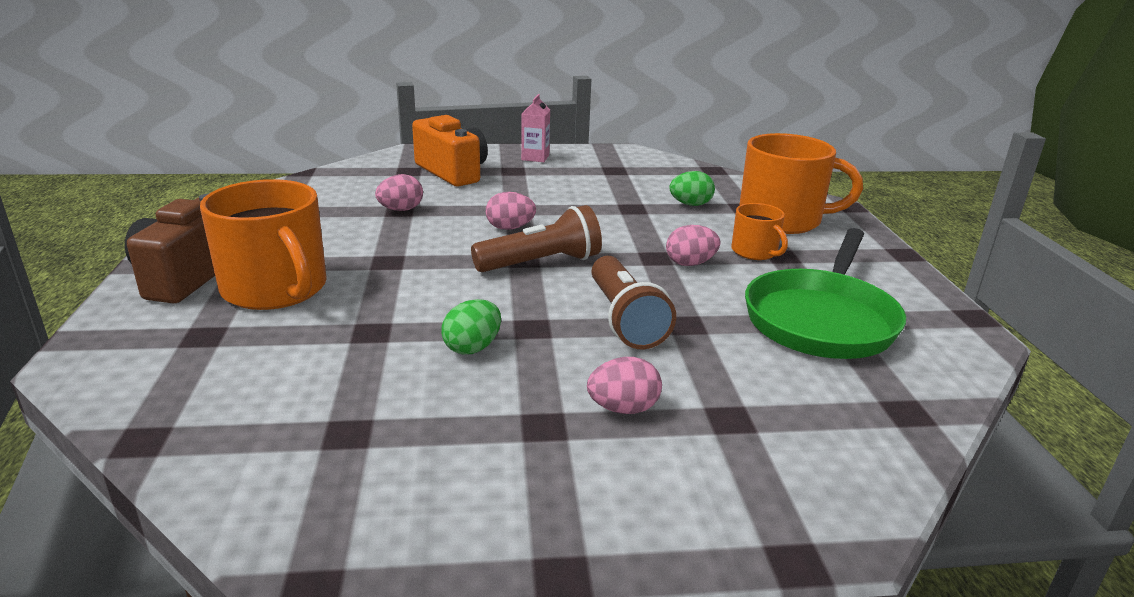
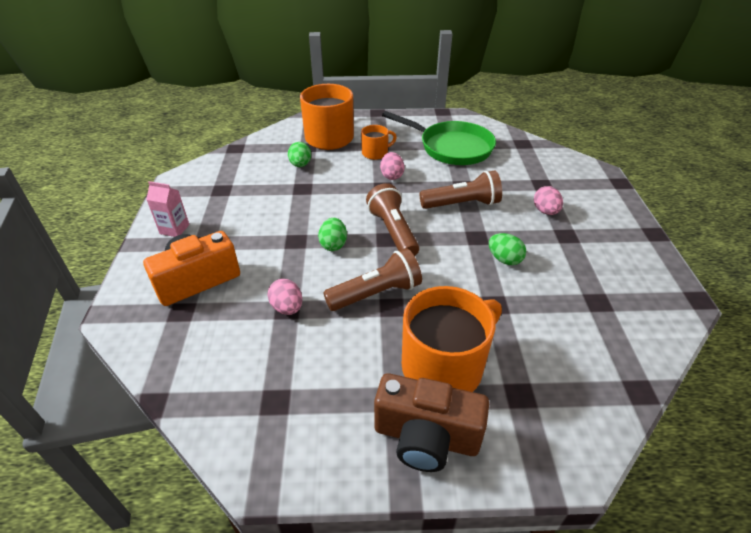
camera: 85 degrees left, 15 degrees up
(413, 252) = (376, 293): none -> brown flashlight
(510, 228) = (333, 245): pink egg -> green egg

